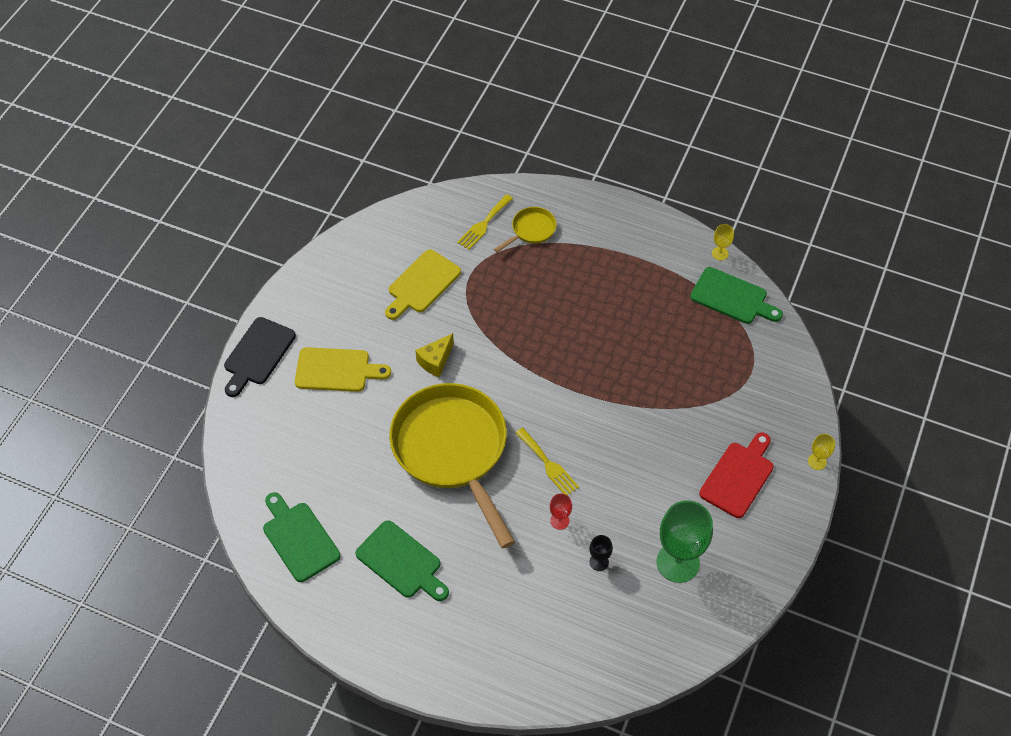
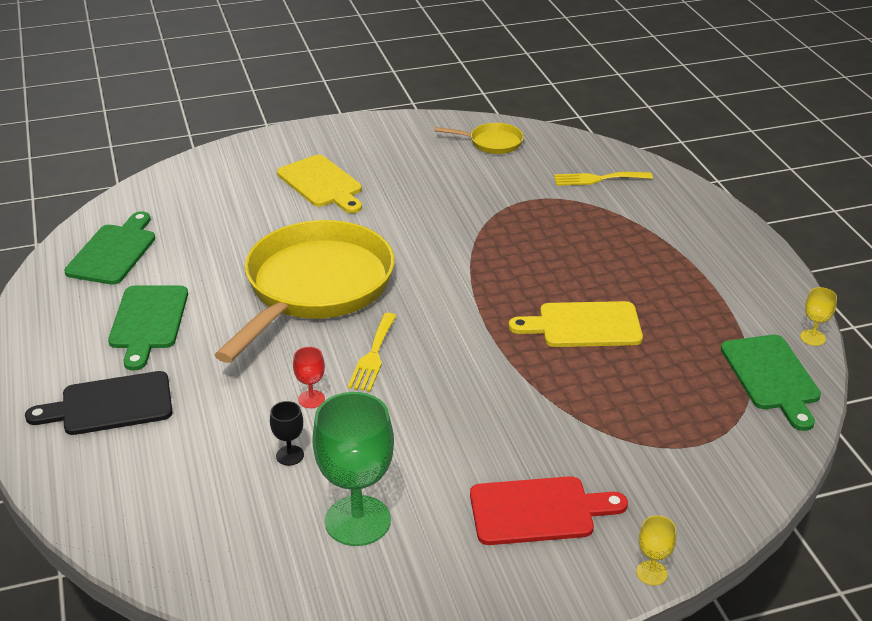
camera: 50 degrees right, 20 degrees down
(257, 354) = (286, 140): black cutting board -> black cutting board (110, 405)
(422, 284) = (479, 180): yellow cutting board -> yellow cutting board (583, 325)
(435, 361) = (404, 228): yellow cheese -> none
(531, 230) = (635, 207): yellow pan -> yellow pan (492, 143)

